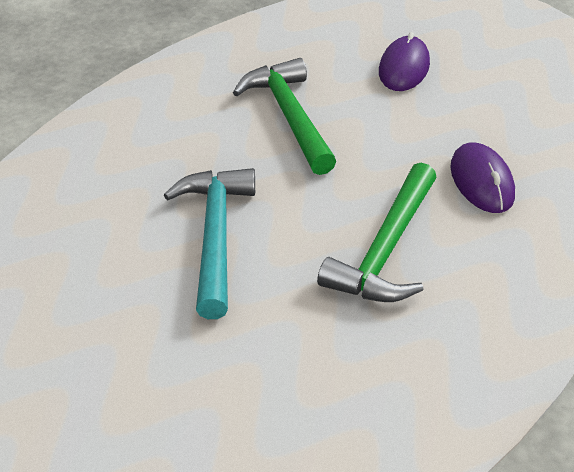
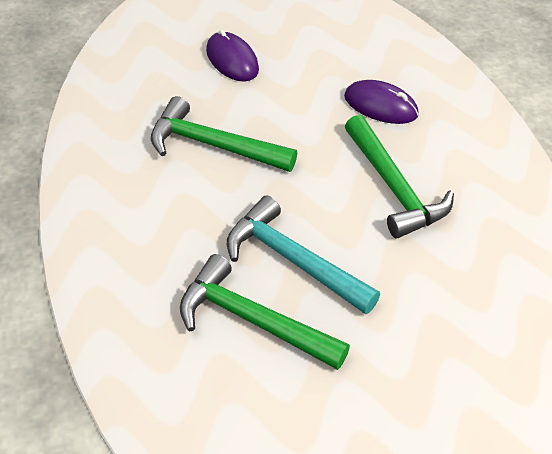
camera: 50 degrees left, 5 degrees up
(120, 250) = (252, 320): none -> green hammer

